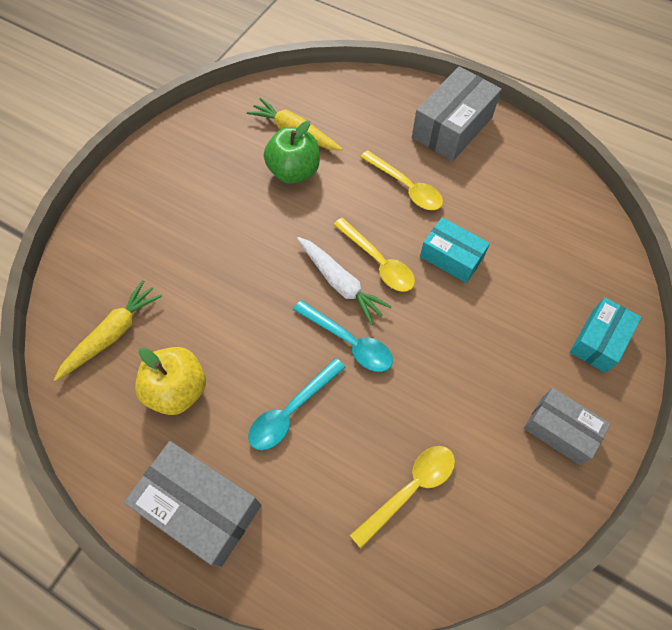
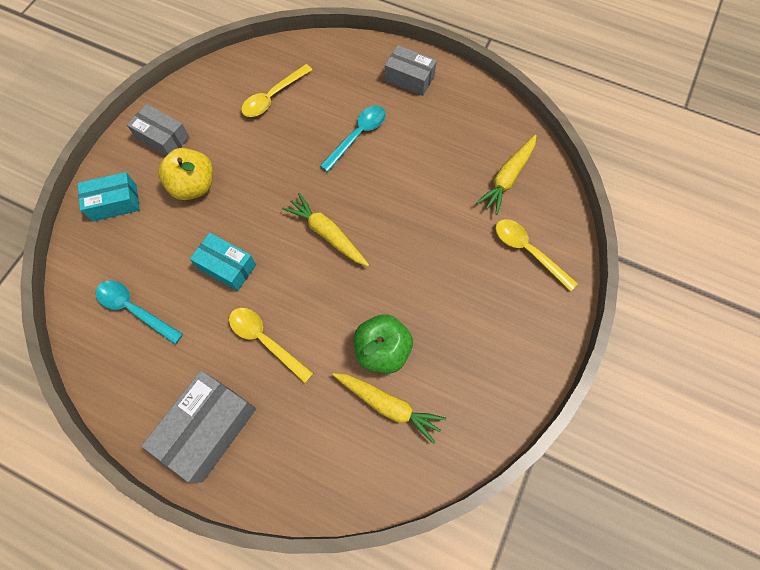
camera: 175 degrees right, 5 degrees up
(178, 390) = (444, 143): yellow apple -> yellow apple (194, 186)
(201, 507) = (409, 78): grey box -> grey box, size x0.65
(340, 283) = (327, 234): white carrot -> yellow carrot
(349, 342) = (318, 186): turquoise spoon -> turquoise spoon (134, 309)
(378, 262) = (294, 256): yellow spoon -> yellow spoon (528, 251)
(598, 340) = (114, 203): turquoise box -> turquoise box turned 45 degrees clockwise

